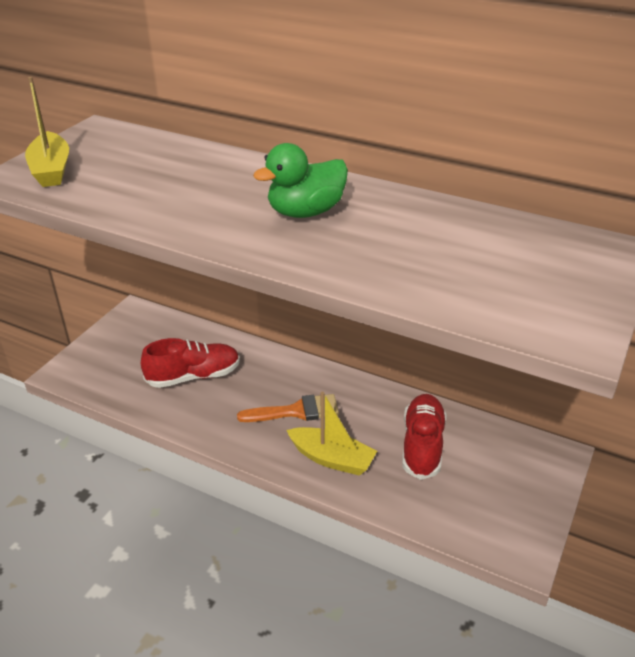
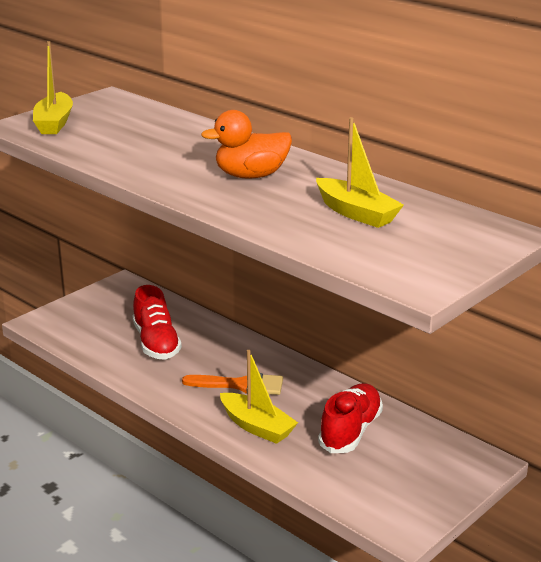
camera: 15 degrees right, 10 degrees down
(193, 376) = (156, 343): red shoe -> red shoe turned 75 degrees clockwise
(306, 212) = (251, 176): green duck -> orange duck
(446, 246) = (356, 213): none -> yellow boat

